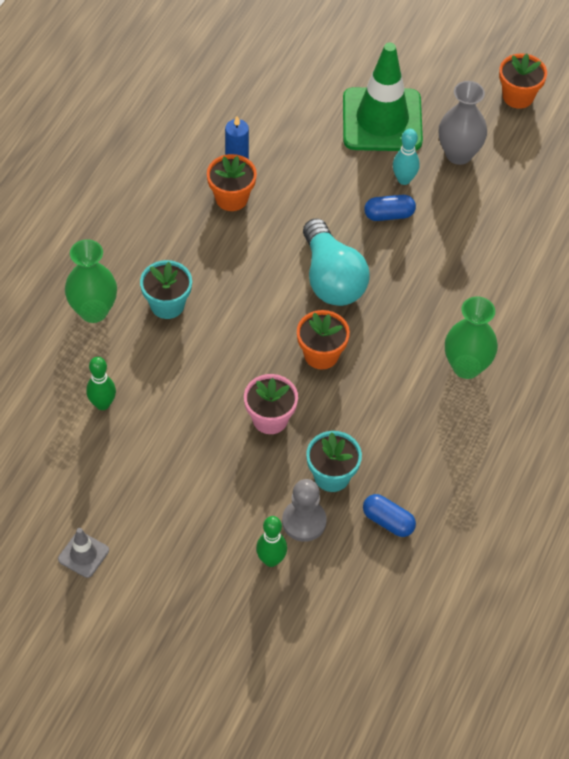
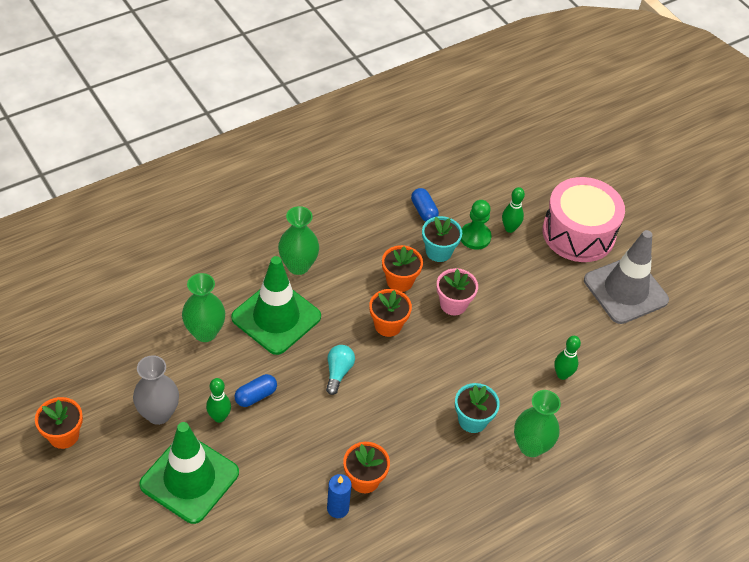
camera: 150 degrees left, 5 degrees down
(83, 555) = (625, 290): grey traffic cone -> grey traffic cone, size x2.33
(183, 606) = (578, 233): none -> pink drum
(304, 521) = (475, 237): grey pawn -> green pawn
(331, 278) = (338, 372): turquoise light bulb -> turquoise light bulb, size x0.54
(347, 412) = (399, 281): none -> orange flower pot
(389, 215) = (256, 396): blue capsule -> blue capsule turned 60 degrees counterclockwise
(404, 179) = (219, 417): turquoise bowling pin -> green bowling pin
(438, 298) = (276, 317): none -> green traffic cone
(490, 245) = (205, 332): none -> green vase

